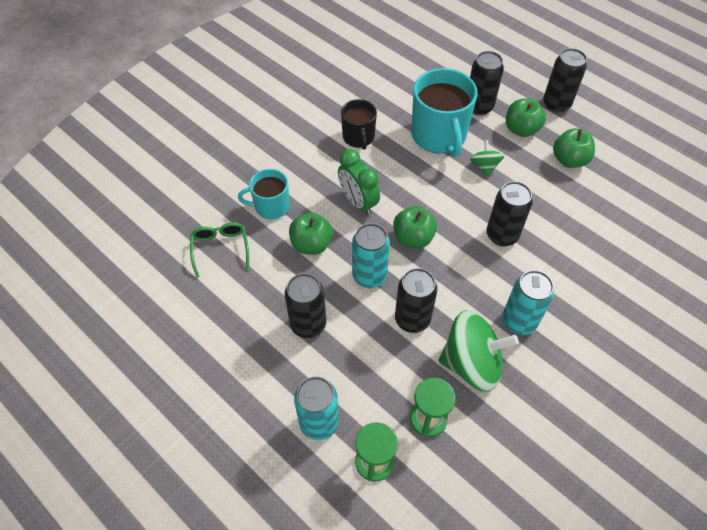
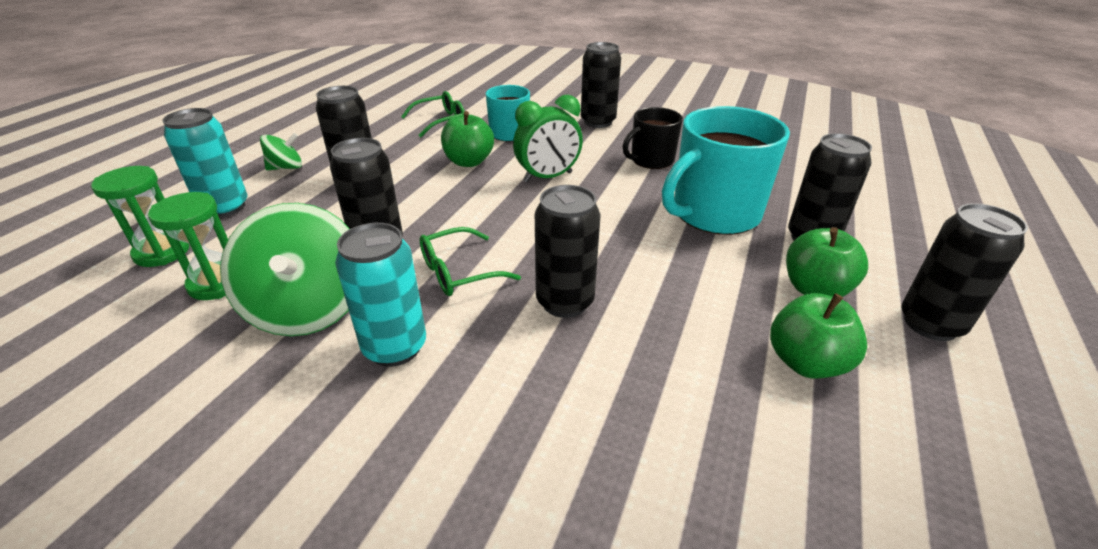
camera: 70 degrees right, 20 degrees down
(279, 144) = (598, 122): none -> black can
(358, 202) = (548, 177): green clock -> green clock turned 150 degrees counterclockwise
(369, 276) = (437, 203): turquoise can -> none
(413, 238) = (514, 223): green apple -> none
(458, 278) = (460, 272): none -> green glasses
(484, 166) = (694, 263): green spinning top -> green spinning top (286, 168)

